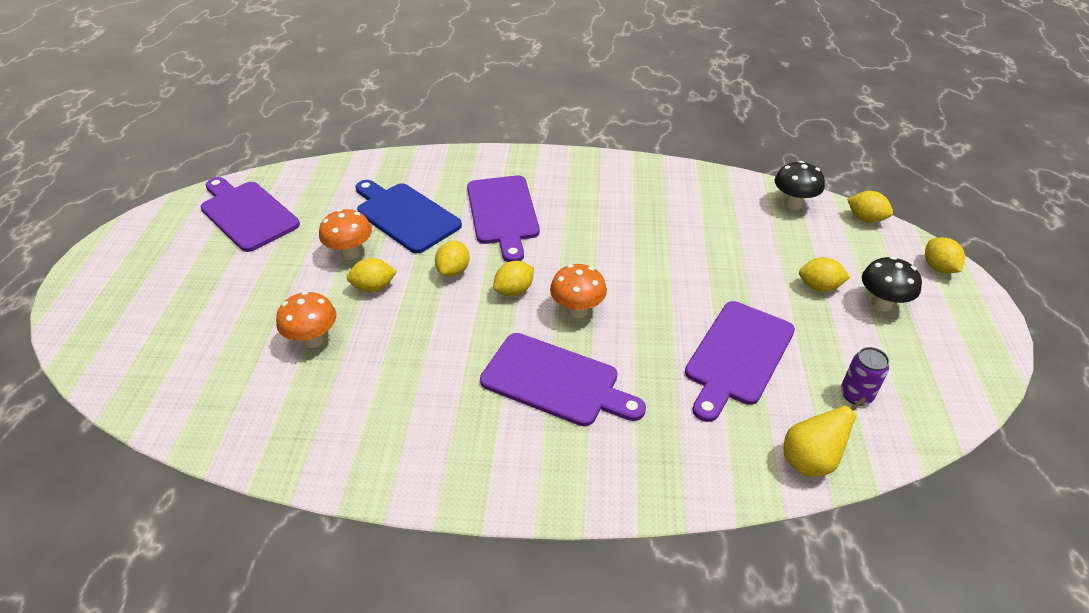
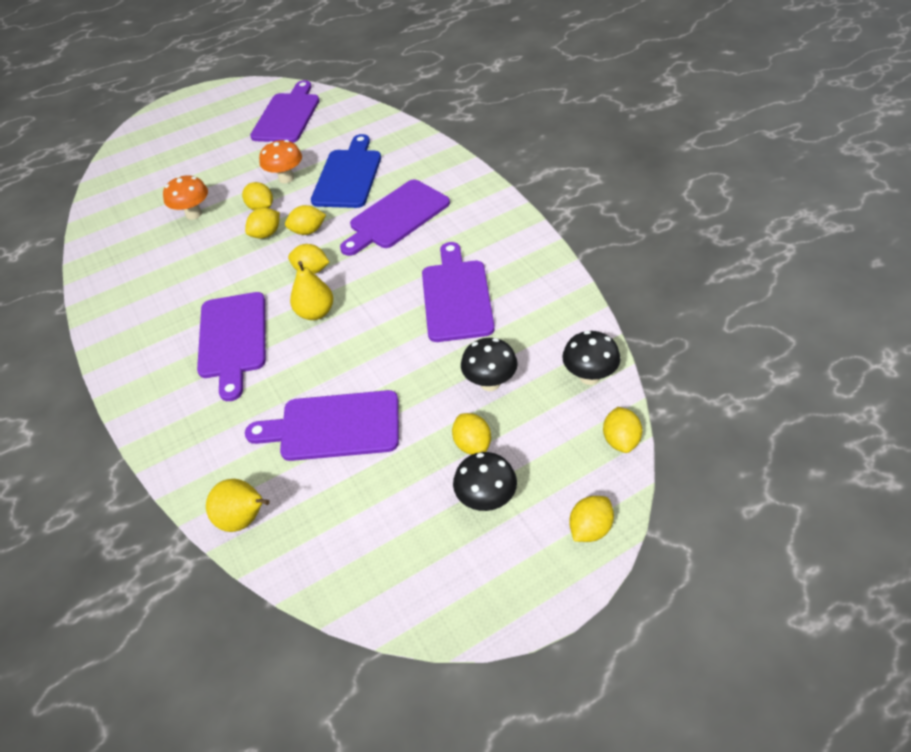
camera: 60 degrees right, 5 degrees up
(421, 299) = (266, 234): none -> yellow lemon
(577, 310) = (315, 312): orange mushroom -> yellow pear
(644, 225) = (456, 296): none -> purple cutting board
(760, 250) = (490, 383): none -> black mushroom
(856, 395) = (342, 523): purple can -> none

